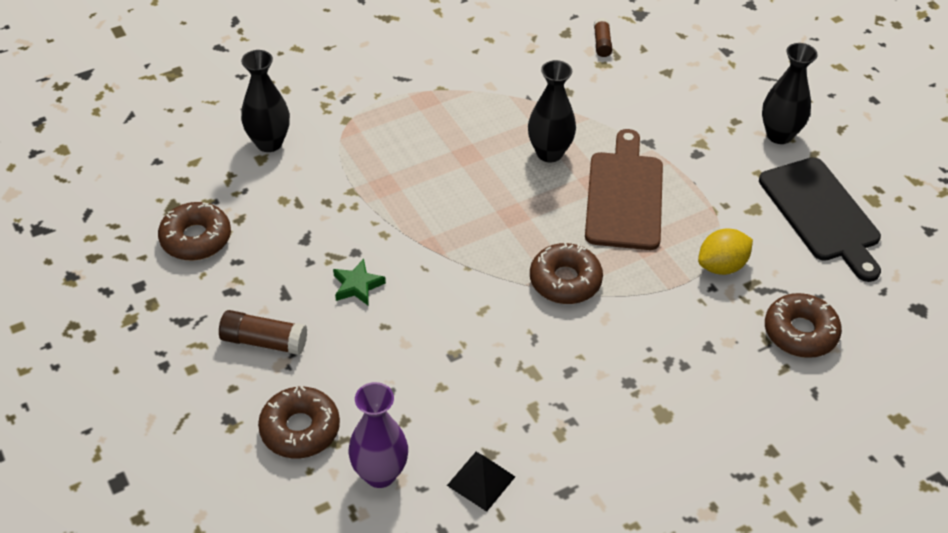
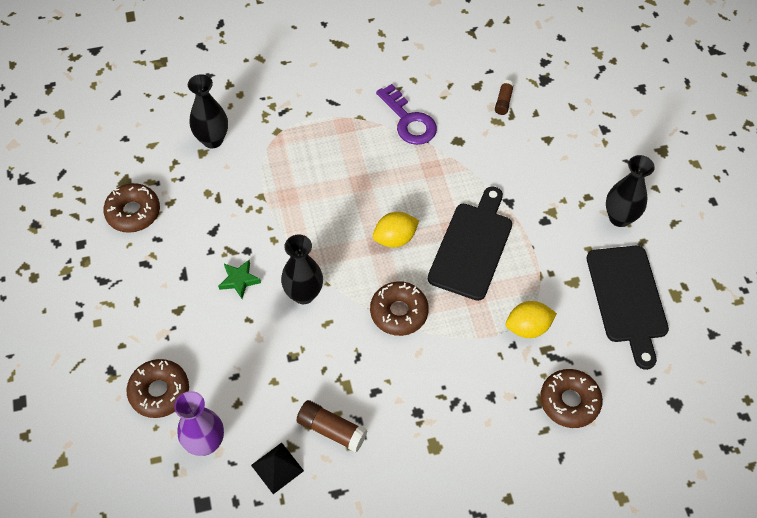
camera: 15 degrees right, 10 degrees up
(264, 341) = (156, 312): brown glue stick -> brown glue stick (331, 430)
(500, 81) = (409, 120): none -> purple key
(530, 205) = (395, 238): none -> yellow lemon
(549, 153) = (426, 195): black vase -> black vase (303, 294)
(624, 196) = (472, 247): brown cutting board -> black cutting board

